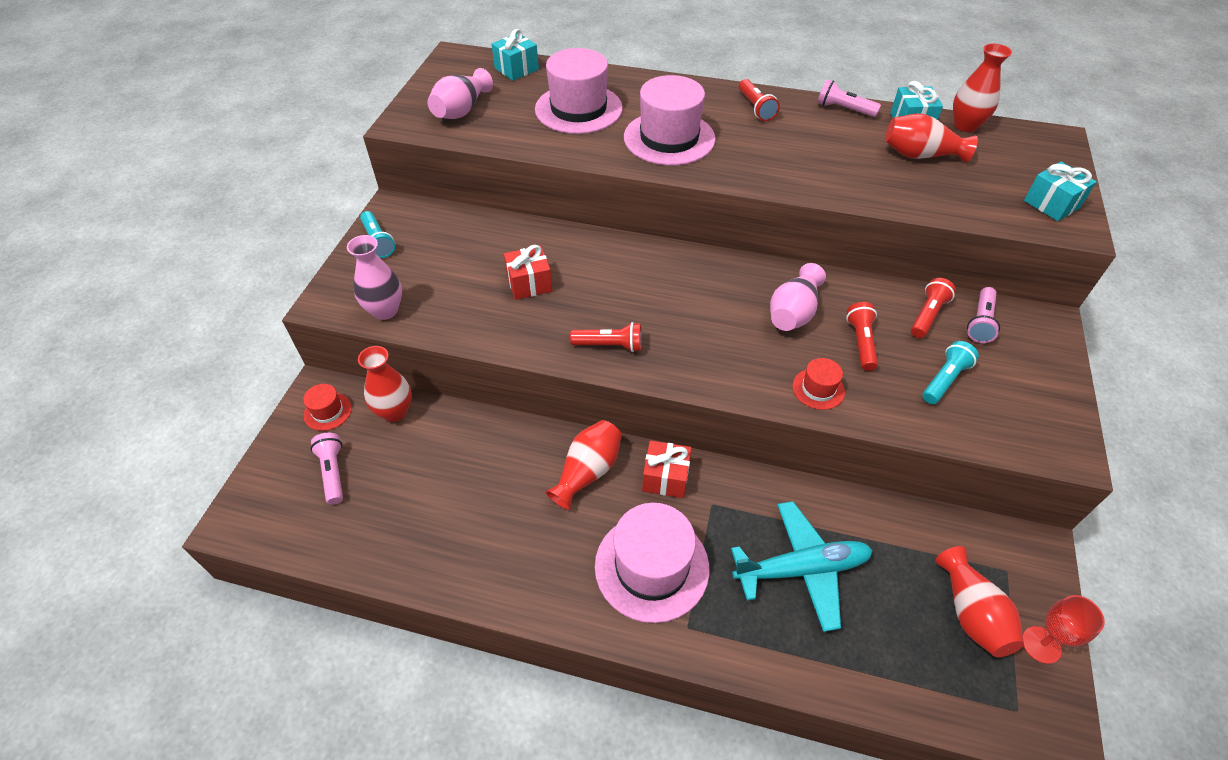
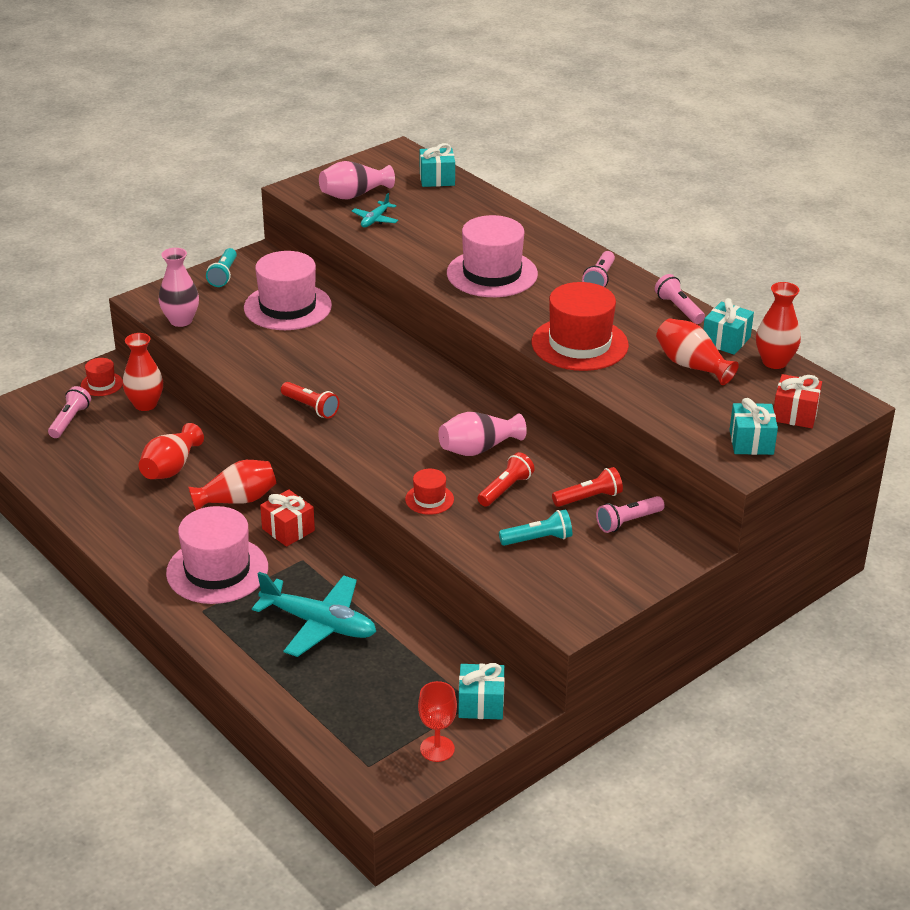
camera: 35 degrees right, 15 degrees down
(508, 127) = (375, 220): none -> turquoise plane
(529, 283) = (300, 346): red gift -> red gift (795, 414)
(578, 109) = (447, 226): pink hat -> pink hat (287, 307)
(755, 108) = (599, 279): red flashlight -> pink flashlight
(819, 173) = (579, 344): none -> red hat
(970, 613) = (409, 707): red vase -> red vase (171, 468)
(1013, 566) = (481, 704): none -> turquoise gift

